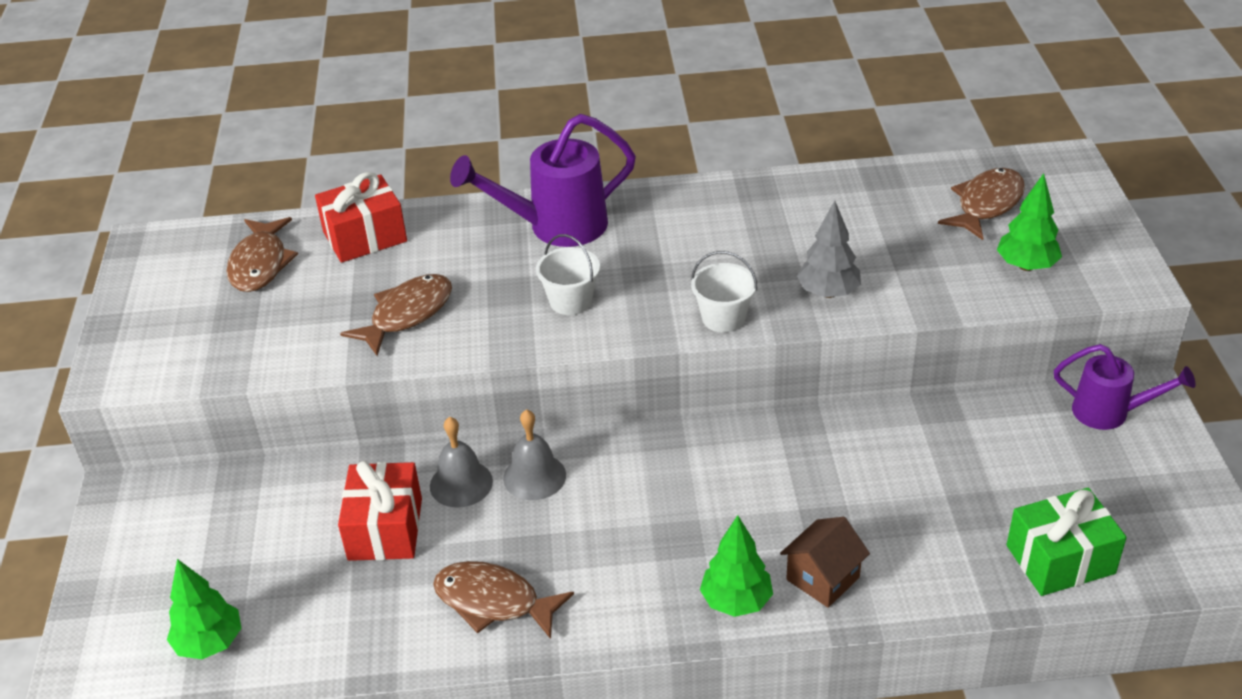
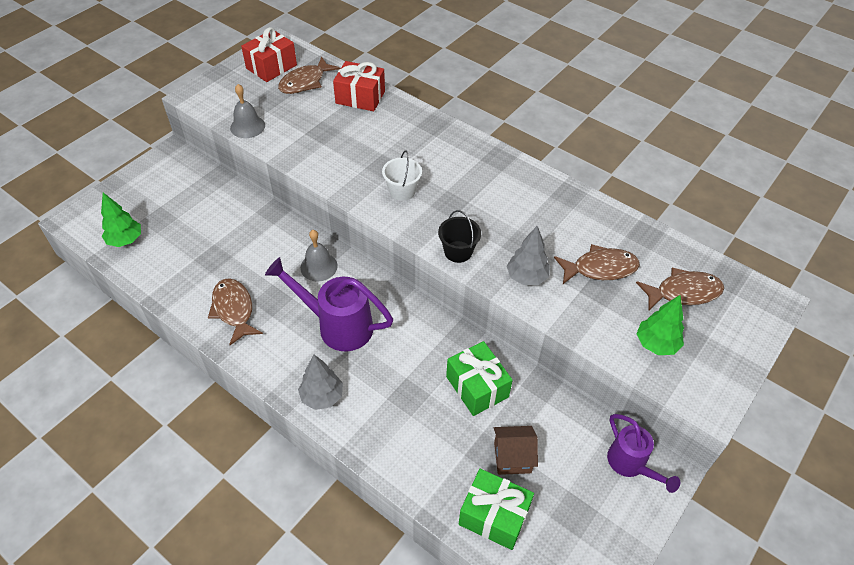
camera: 40 degrees right, 10 degrees up
(385, 529) = (237, 243): red gift -> red gift (271, 67)
(407, 314) = (329, 147): brown fish -> brown fish (600, 268)
(461, 483) = (288, 246): grey bell -> grey bell (247, 126)
(556, 227) = (445, 148): purple watering can -> purple watering can (337, 325)
(723, 318) = (458, 252): white bucket -> black bucket
(736, 601) = (322, 397): green tree -> grey tree
(822, 578) = (371, 420): brown house -> brown house (512, 457)
(882, 459) = (477, 387): none -> green gift

